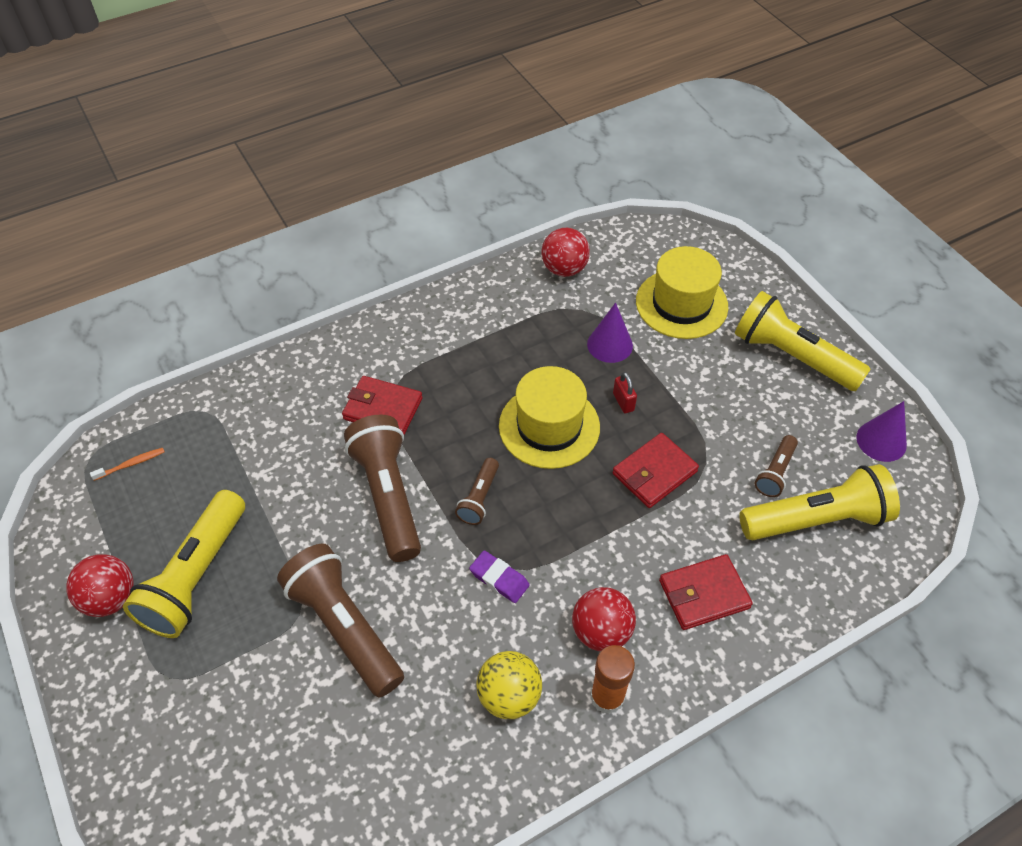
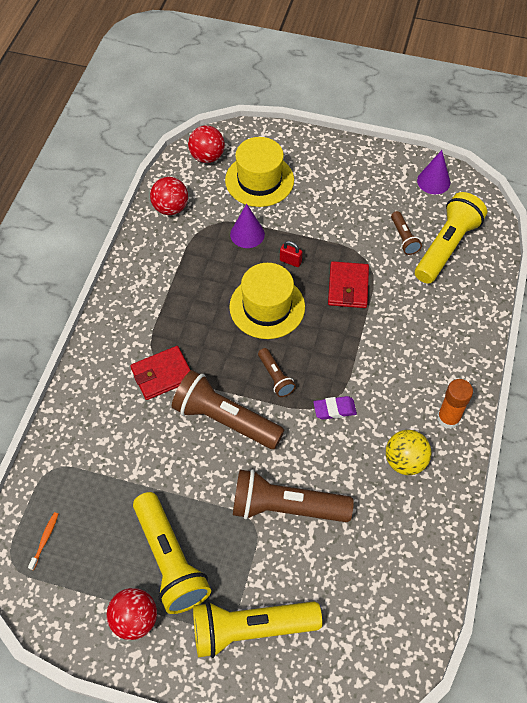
camera: 45 degrees left, 5 degrees up
(601, 631) = (411, 390): red ball -> red ball (207, 157)
(703, 594) = (436, 329): red wallet -> none
(792, 356) = (347, 167): yellow flashlight -> yellow flashlight (251, 629)

